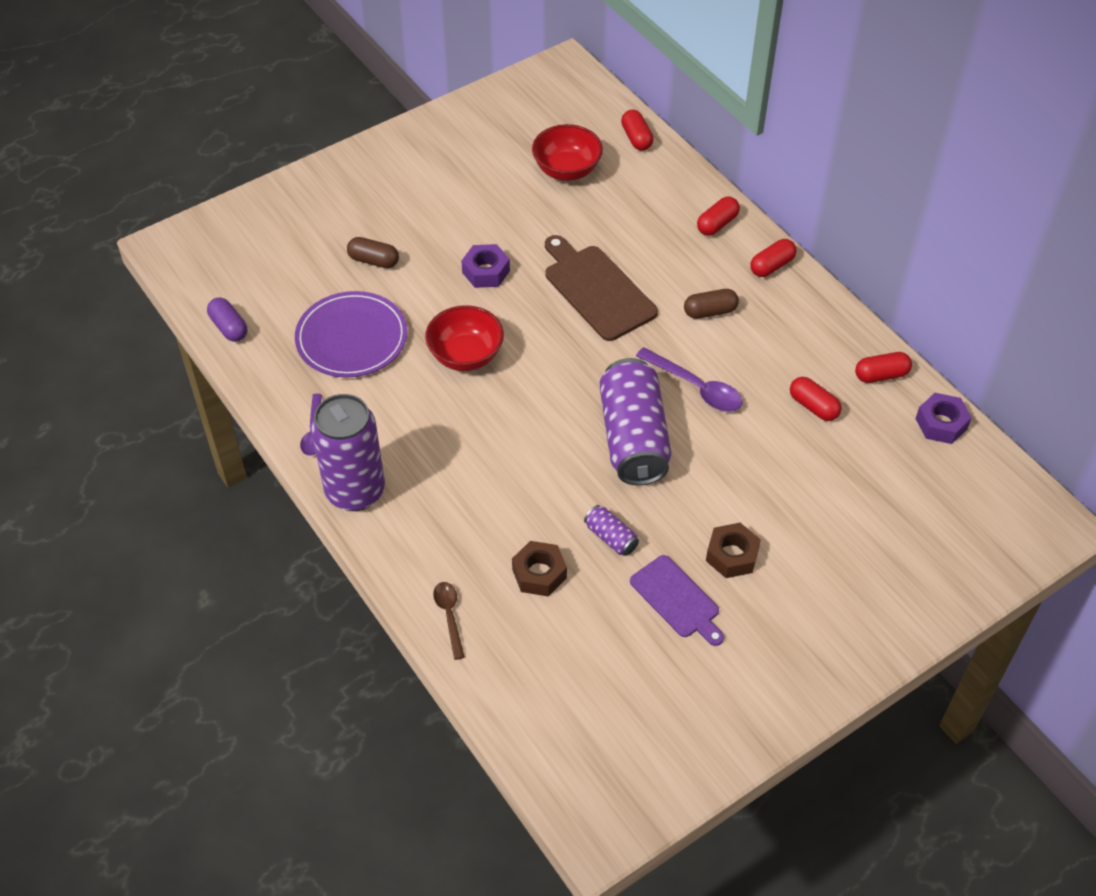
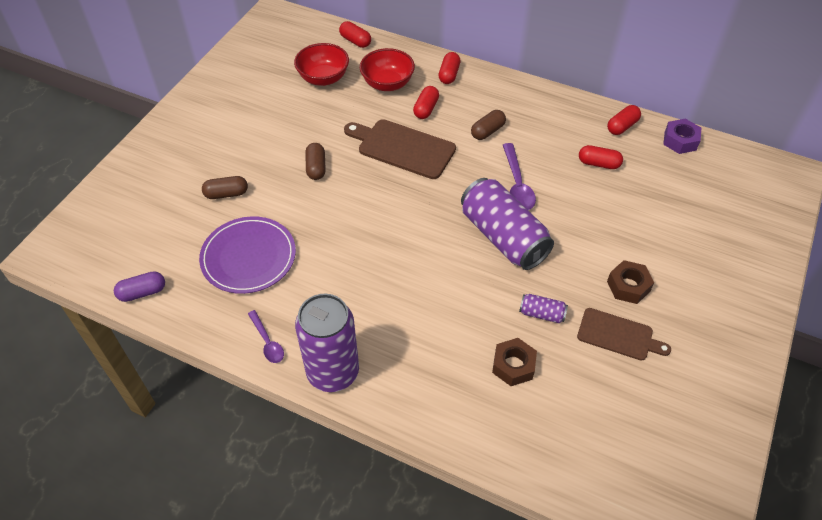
camera: 30 degrees left, 0 degrees up
(229, 327) = (142, 292): purple capsule -> purple capsule turned 45 degrees counterclockwise
(449, 616) = (474, 433): brown spoon -> none
(466, 355) = (344, 232): red bowl -> red bowl (387, 84)
(486, 271) = (316, 167): purple nut -> brown capsule
(677, 599) = (618, 335): purple cutting board -> brown cutting board
(695, 387) = (517, 184): purple spoon -> purple spoon turned 75 degrees clockwise
(771, 266) = (503, 87): red capsule -> red capsule (426, 109)

